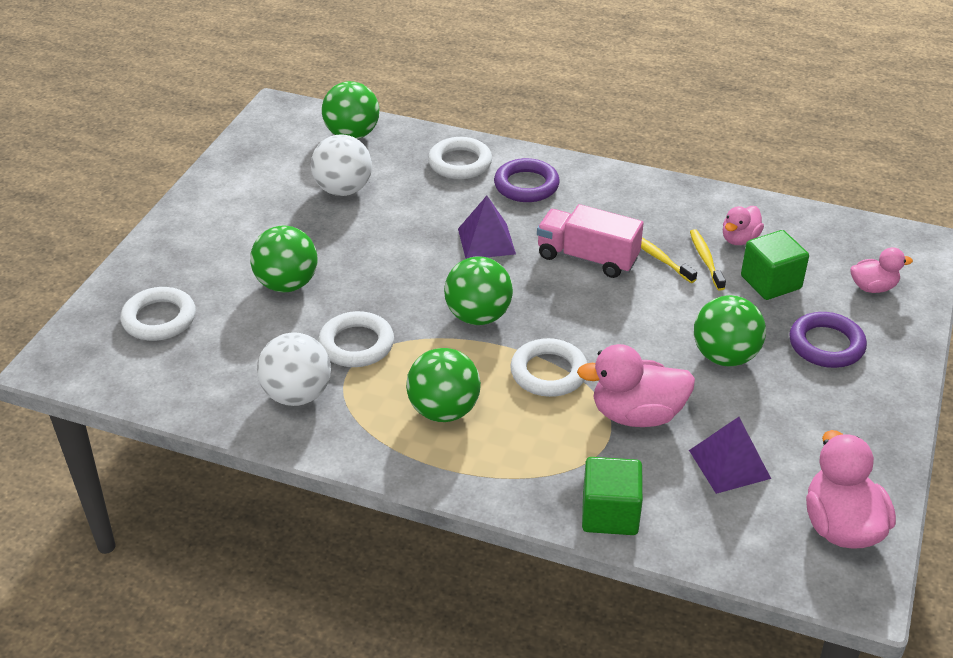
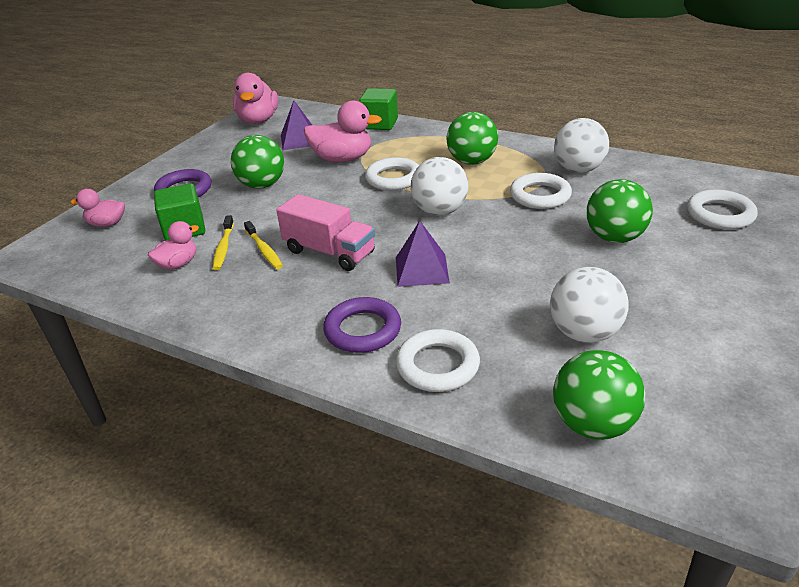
camera: 170 degrees left, 5 degrees down
(478, 316) = (440, 211): green ball -> white ball

